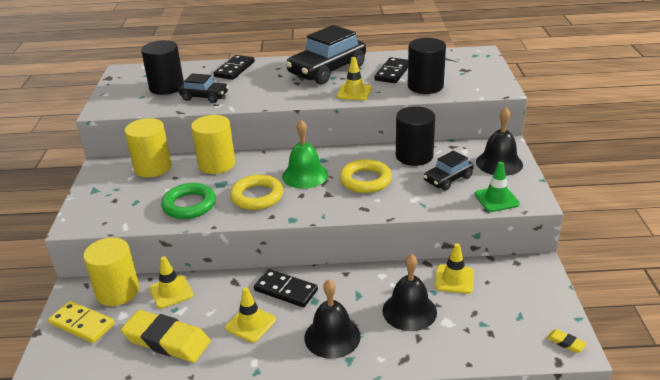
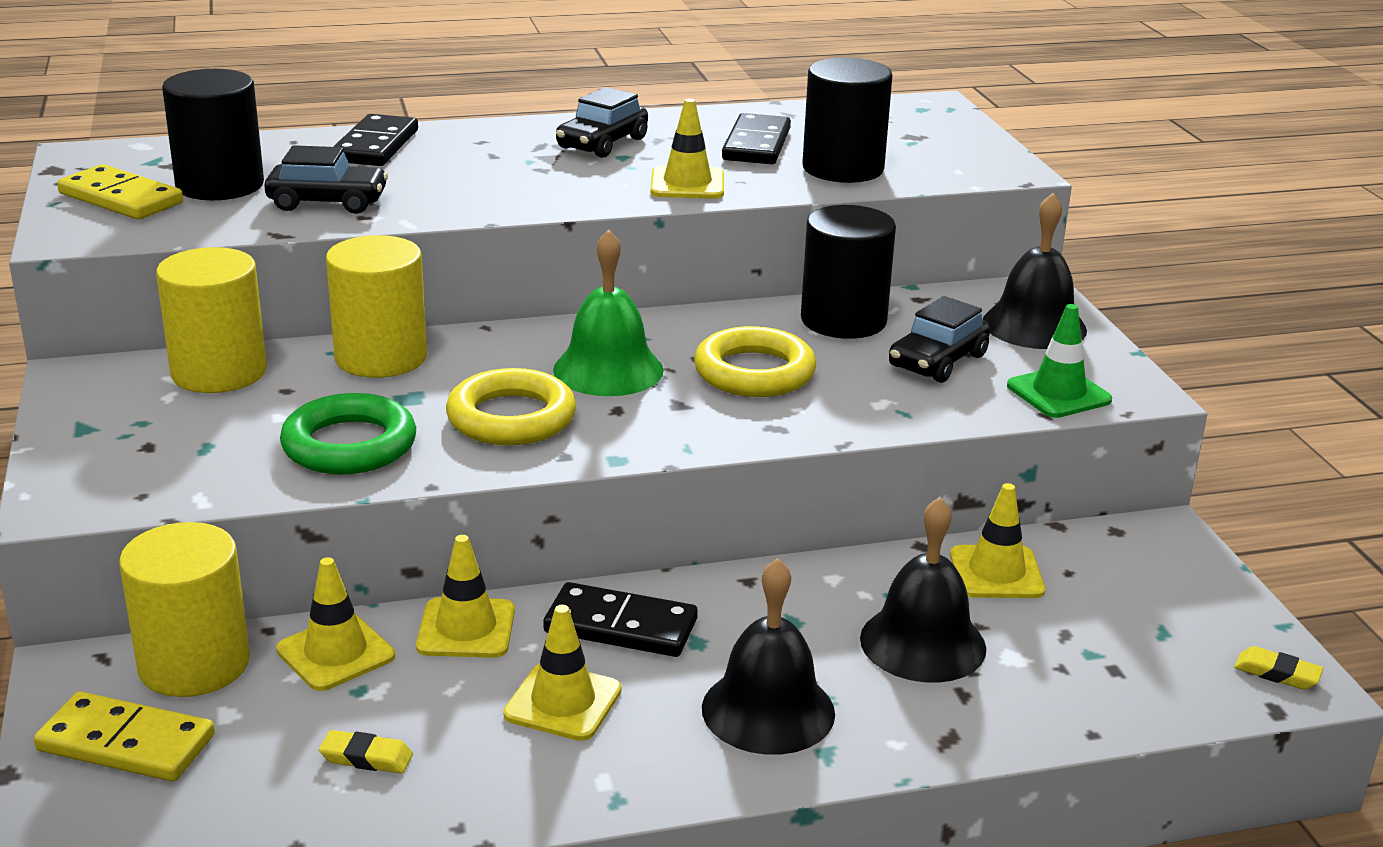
camera: 15 degrees left, 5 degrees down
(127, 92) = (120, 198): none -> yellow domino
(167, 340) = (366, 757): yellow eraser -> yellow eraser, size x0.41
(224, 285) = (466, 629): none -> yellow traffic cone
(327, 70) = (602, 143): black car -> black car, size x0.54

